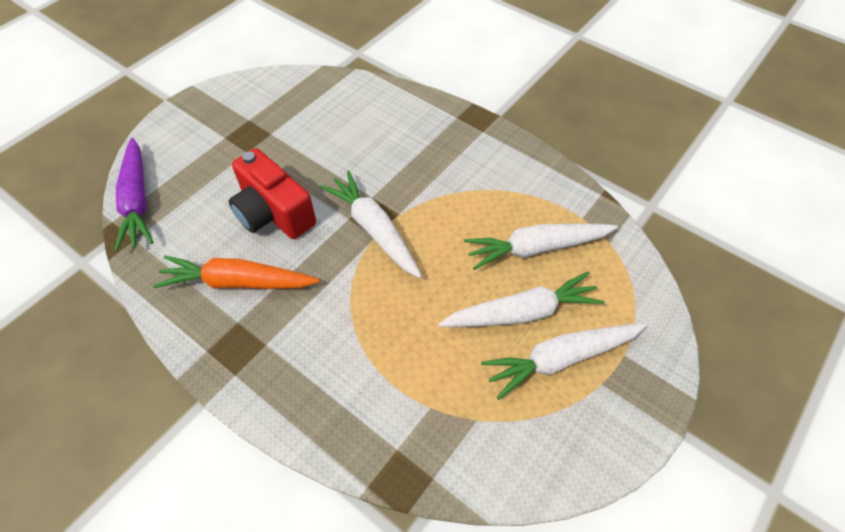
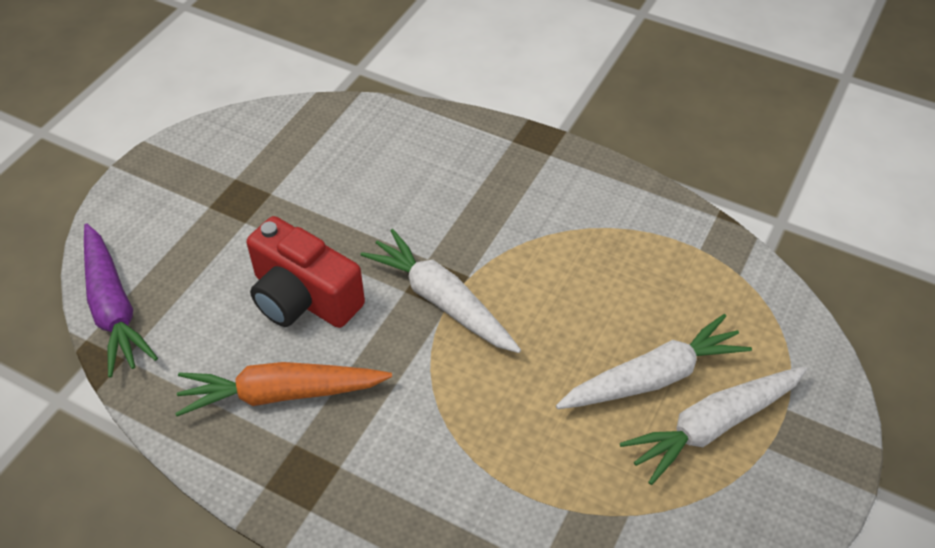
camera: 10 degrees left, 5 degrees down
(536, 248) = (652, 295): white carrot -> none

